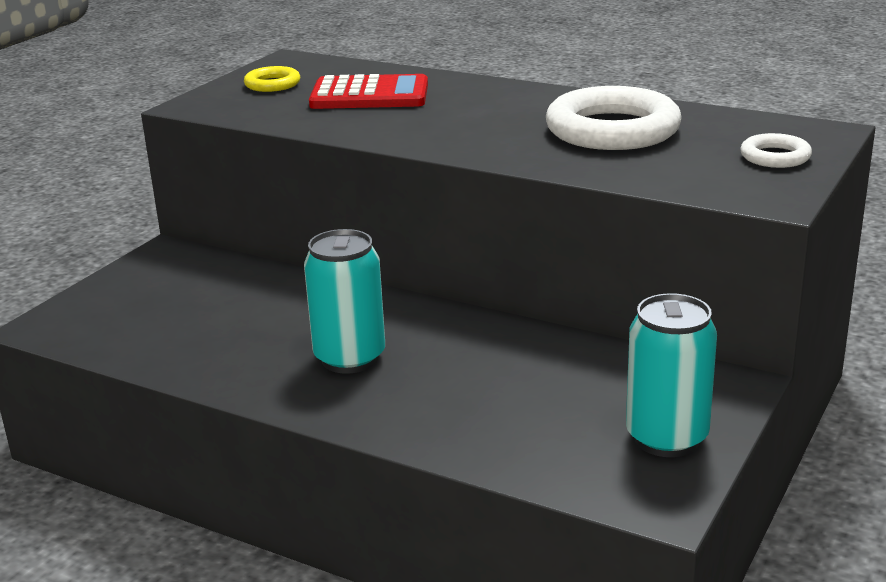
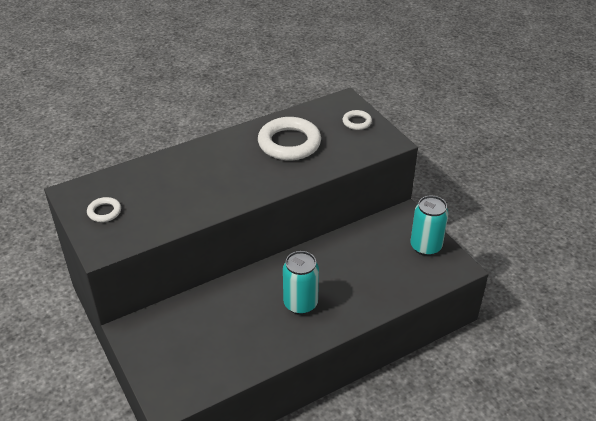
camera: 60 degrees left, 15 degrees up
(272, 84) = (104, 212): yellow ring -> white ring
(369, 95) = (163, 187): red calculator -> none

